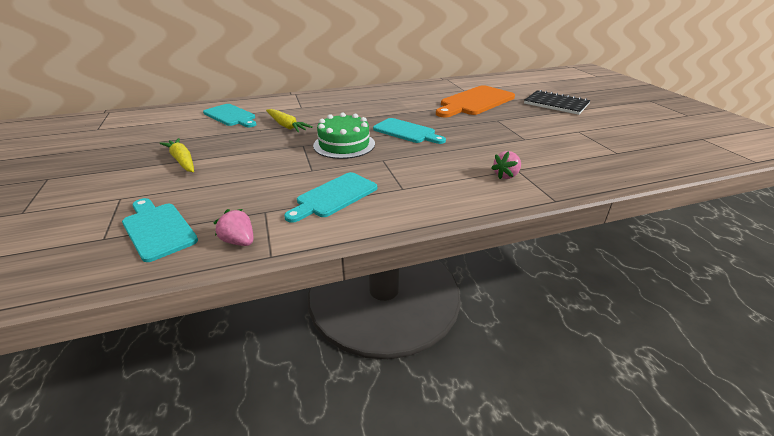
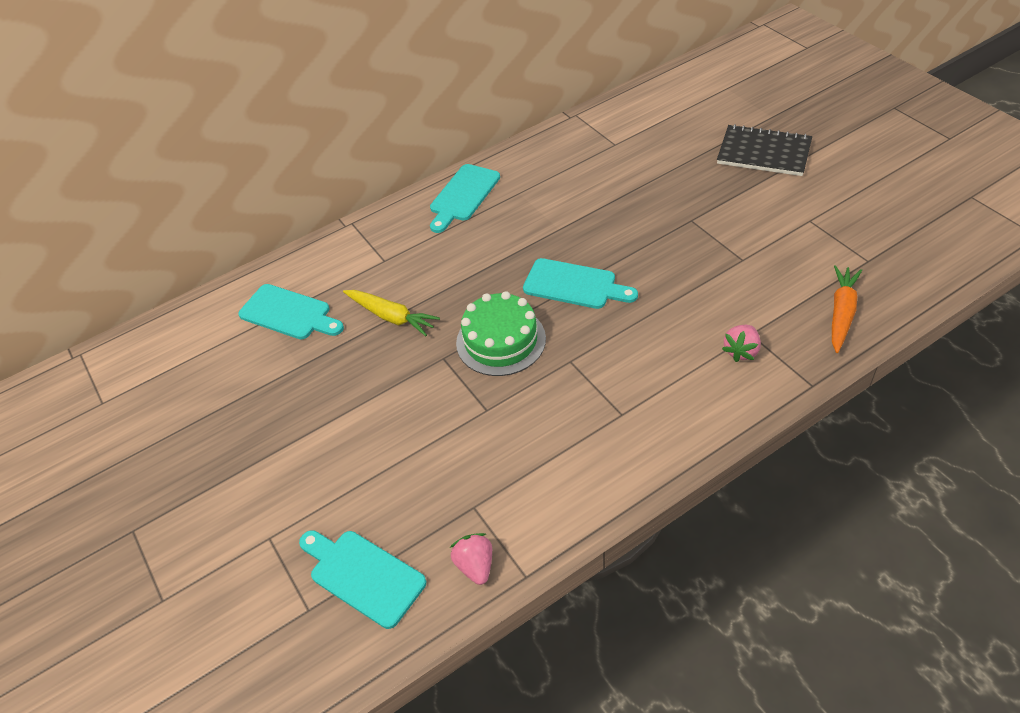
camera: 10 degrees left, 15 degrees up
(182, 161) = (294, 440): yellow carrot -> none
(239, 241) = (475, 565): pink strawberry -> pink strawberry turned 45 degrees clockwise
(334, 196) = (544, 454): turquoise cutting board -> turquoise cutting board (463, 196)
(475, 102) = (644, 176): orange cutting board -> none
(590, 171) = (841, 313): none -> orange carrot

